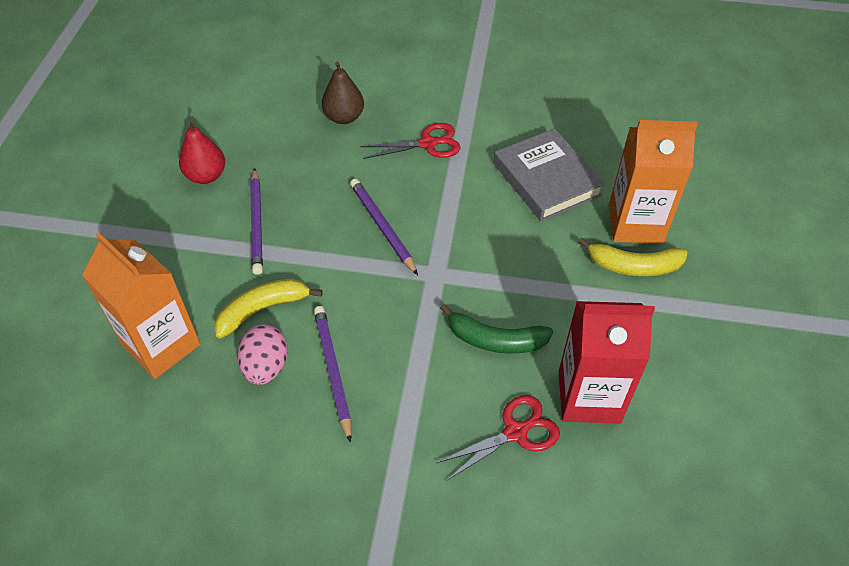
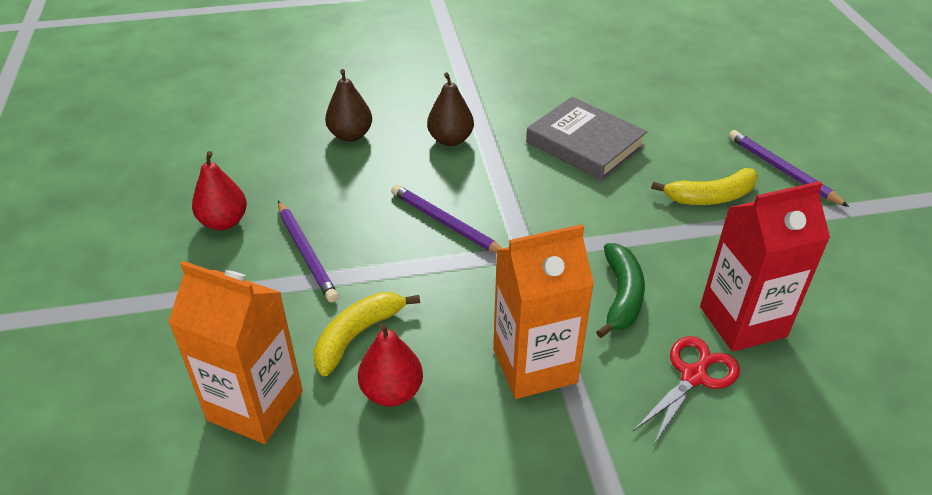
camera: 20 degrees left, 10 degrees down
(266, 367) = (392, 392): pink egg -> red pear
(333, 371) = (470, 374): purple pencil -> purple pencil (782, 170)
(427, 144) = (450, 140): red scissors -> brown pear
(495, 340) = (621, 296): green banana -> green banana turned 75 degrees counterclockwise
(635, 224) = (689, 161): orange carton -> orange carton (534, 365)

